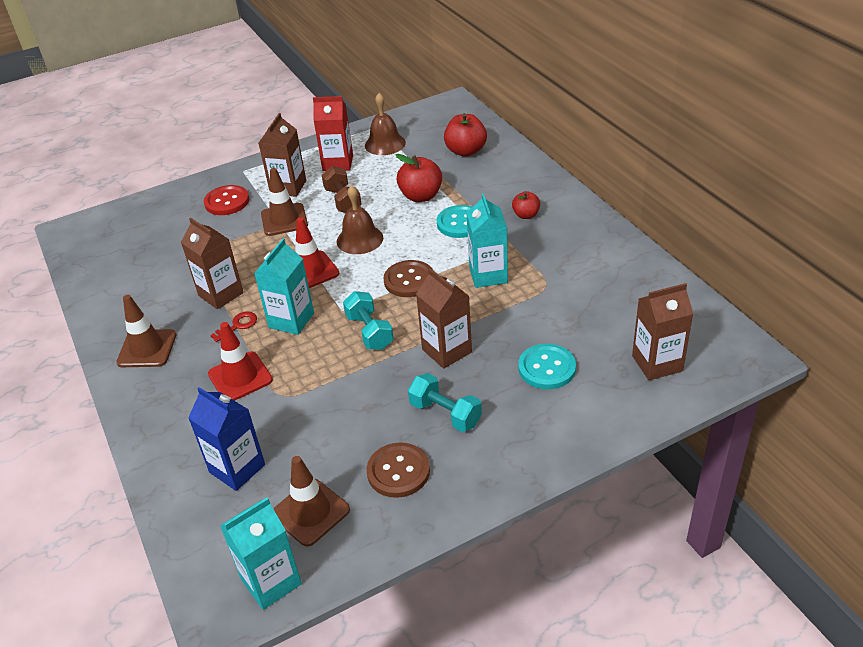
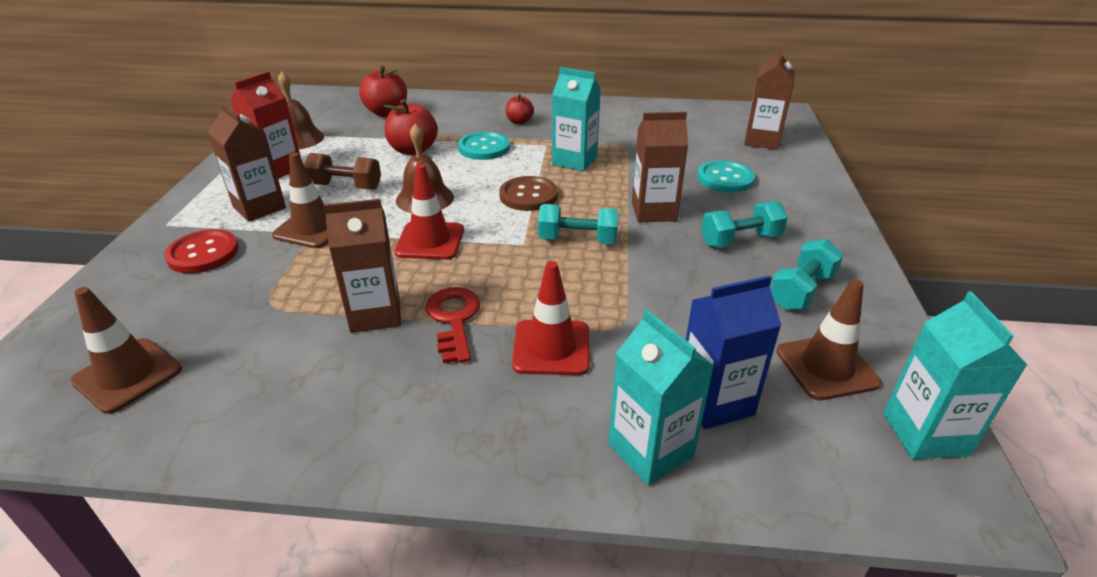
camera: 60 degrees left, 5 degrees down
(147, 349) = (395, 414): brown traffic cone -> brown traffic cone (128, 375)
(238, 325) = (454, 319): red key -> red key, size x1.55
(291, 320) = (496, 279): turquoise carton -> turquoise carton (650, 450)
(398, 471) = (801, 291): brown button -> turquoise dumbbell

